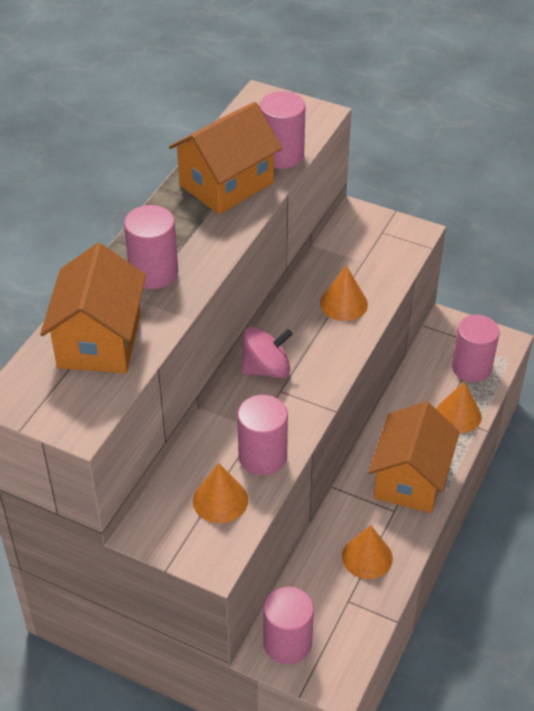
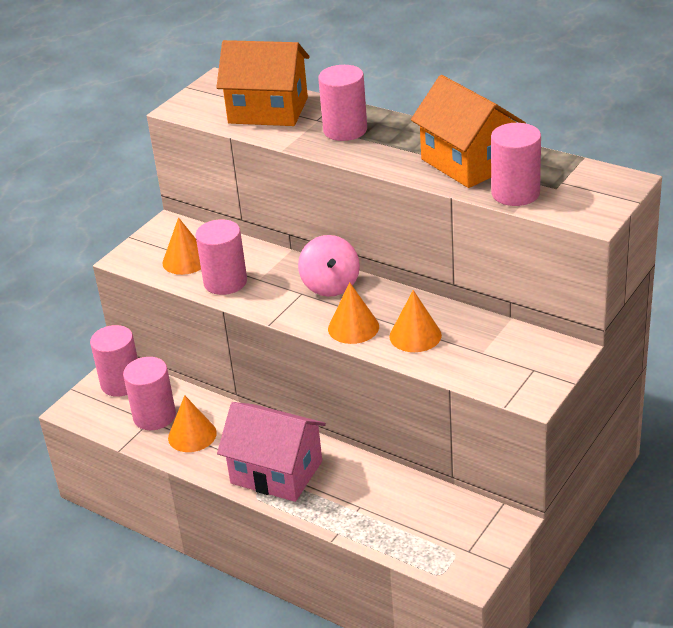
camera: 100 degrees right, 10 degrees down
(410, 479) = (276, 472): orange house -> pink house
(458, 415) = (357, 518): orange cone -> orange cone (353, 327)
(471, 368) = (429, 538): pink cylinder -> pink cylinder (154, 416)

